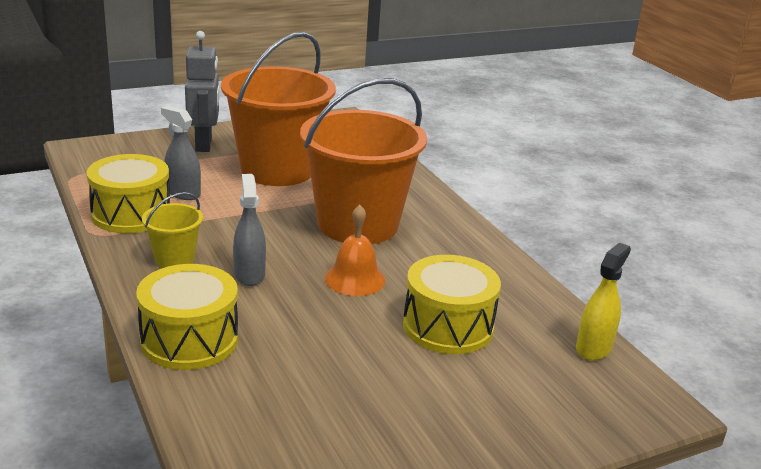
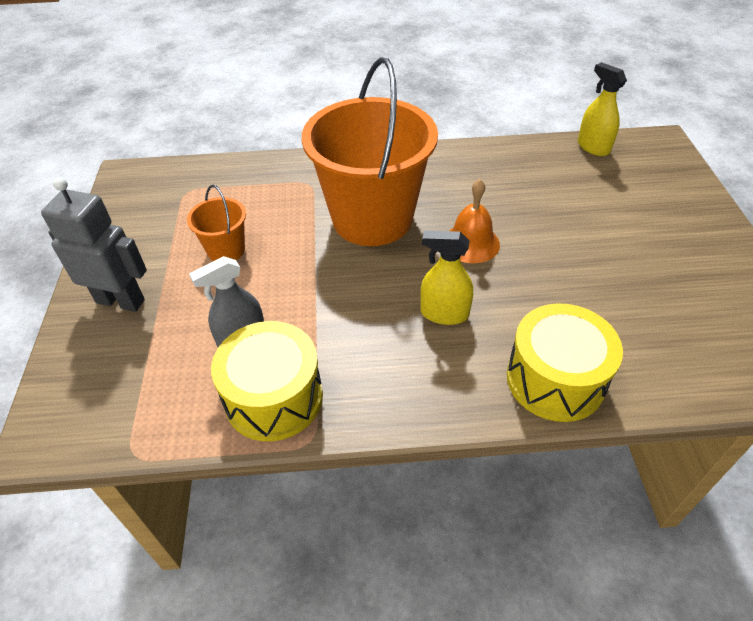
camera: 65 degrees left, 20 degrees up
(174, 259) = (395, 369): yellow bucket -> none
(249, 274) = (444, 314): grey spray bottle -> yellow spray bottle
(277, 170) = (226, 250): orange bucket -> orange bucket, size x0.44
(448, 326) = (556, 208): yellow drum -> none

